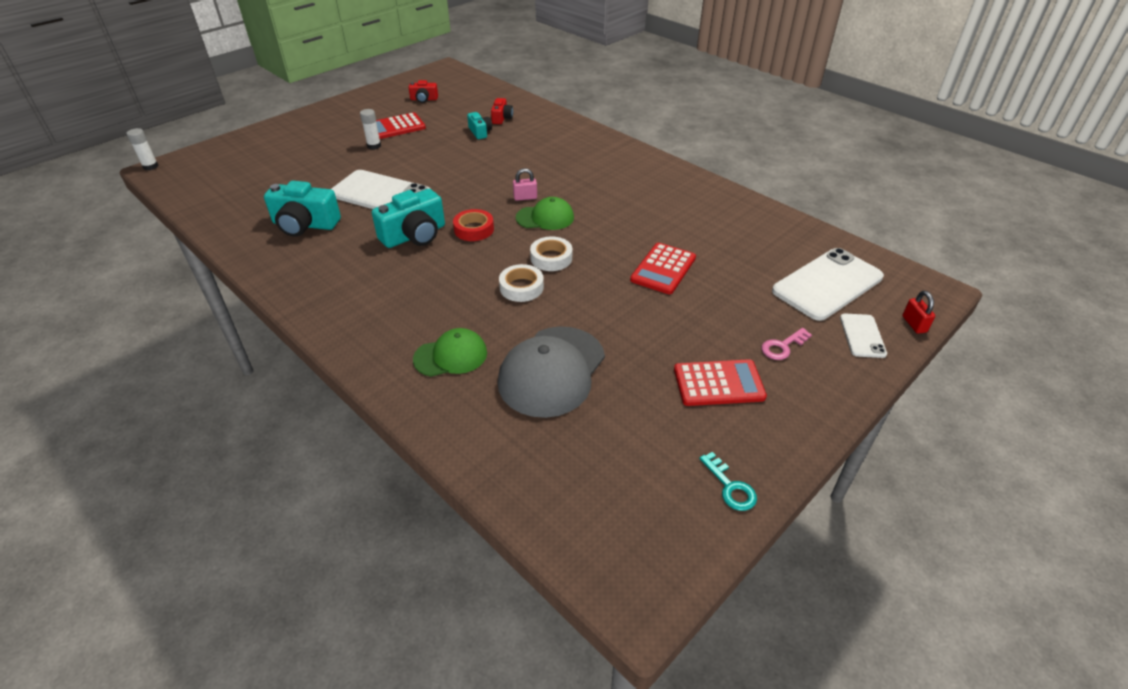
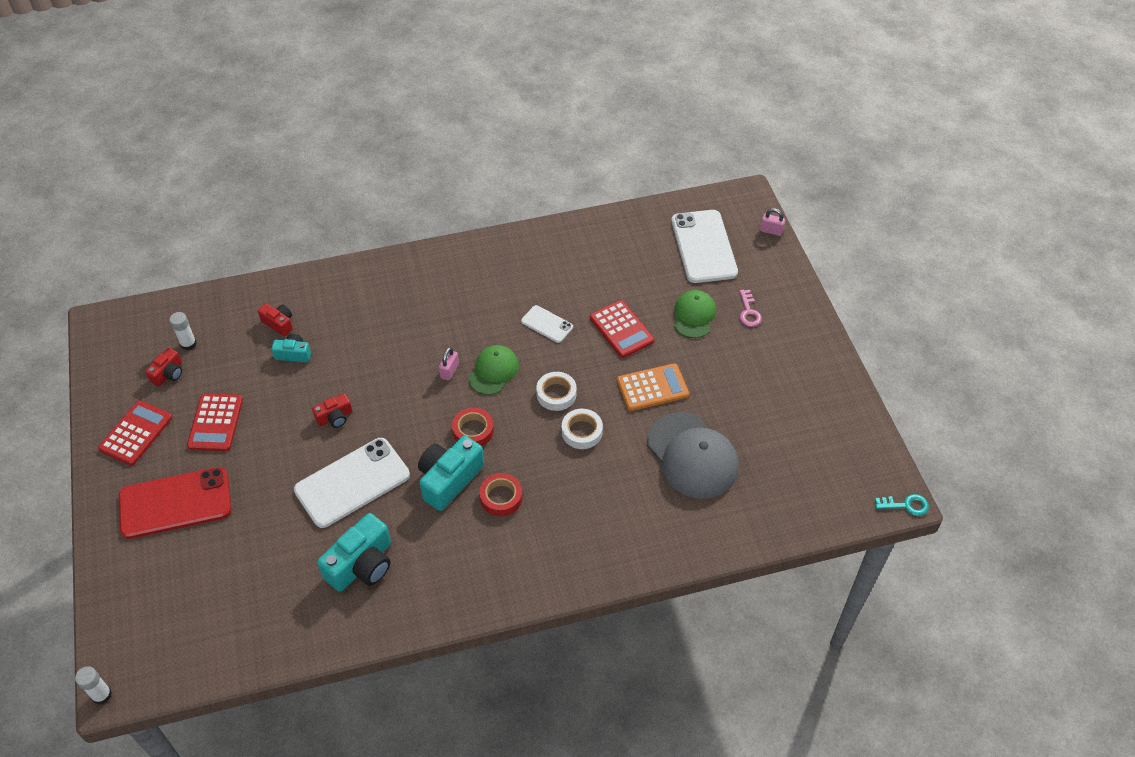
camera: 60 degrees left, 10 degrees up
(318, 137) = (175, 503): none -> red phone
(374, 146) = (243, 457): white glue stick -> white glue stick (188, 344)
(414, 235) = (449, 479): turquoise camera -> turquoise camera turned 135 degrees counterclockwise
(414, 268) = (501, 497): none -> red tape
(436, 166) = (335, 417): none -> red camera
(451, 356) = (636, 513): green cap -> green cap (694, 315)
(613, 313) = (652, 388): none -> orange calculator
(718, 383) = (761, 367): red calculator -> red calculator (136, 433)
(730, 487) = (847, 411): turquoise key -> turquoise key (906, 505)
(862, 336) = (765, 264): white phone -> white phone (547, 324)
(914, 324) = (771, 231): red padlock -> pink padlock

